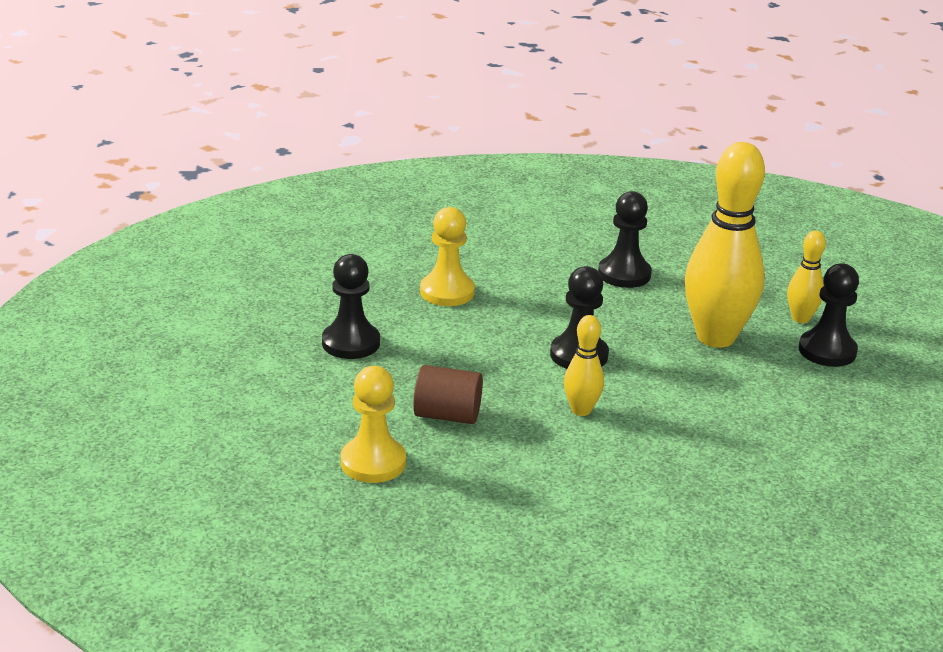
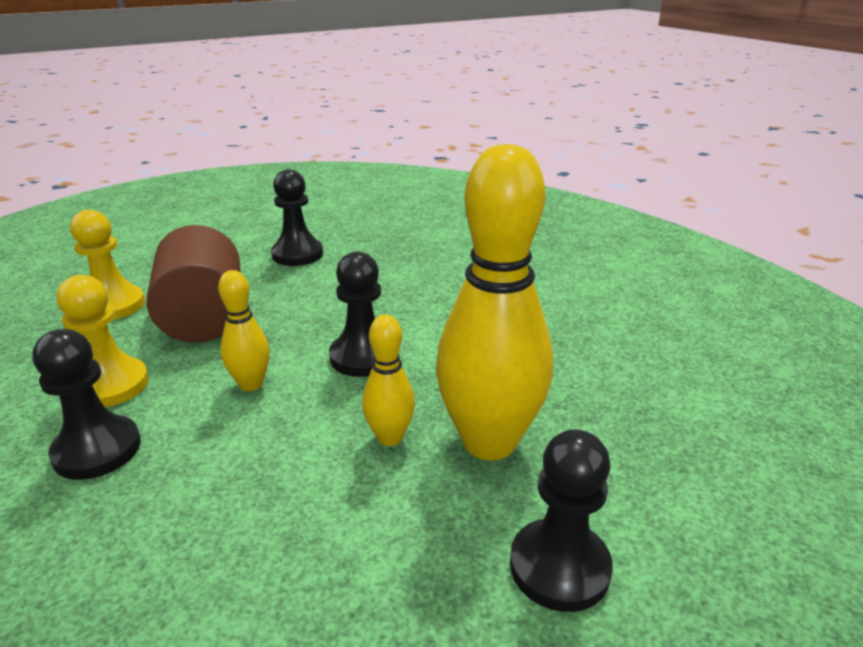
camera: 65 degrees right, 0 degrees up
(447, 292) = (418, 269): yellow pawn -> yellow pawn (111, 385)
(447, 415) = (204, 318): brown cylinder -> brown cylinder, size x1.64
(624, 274) = (562, 344): black pawn -> black pawn (97, 450)
(800, 318) = (625, 512): yellow bowling pin -> yellow bowling pin (390, 437)

